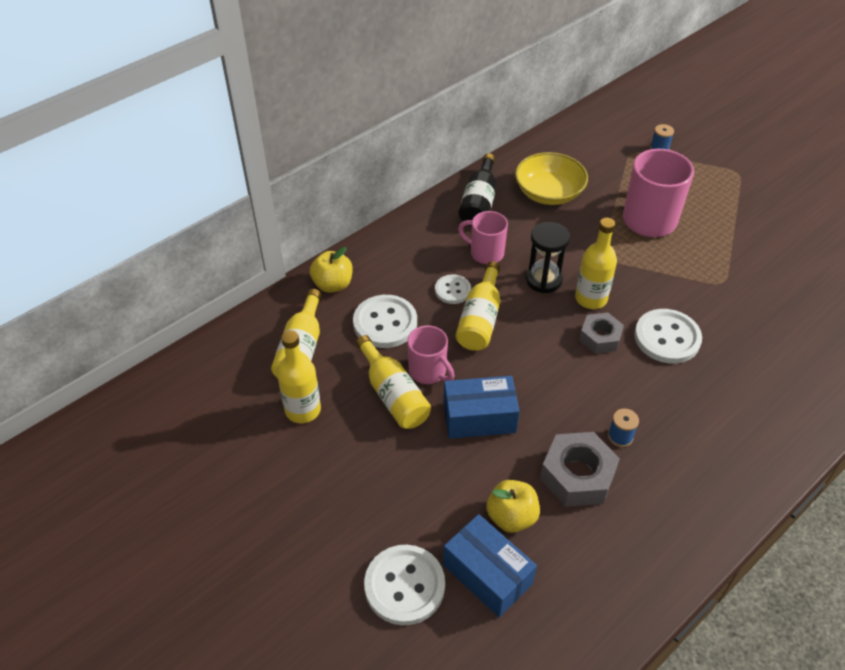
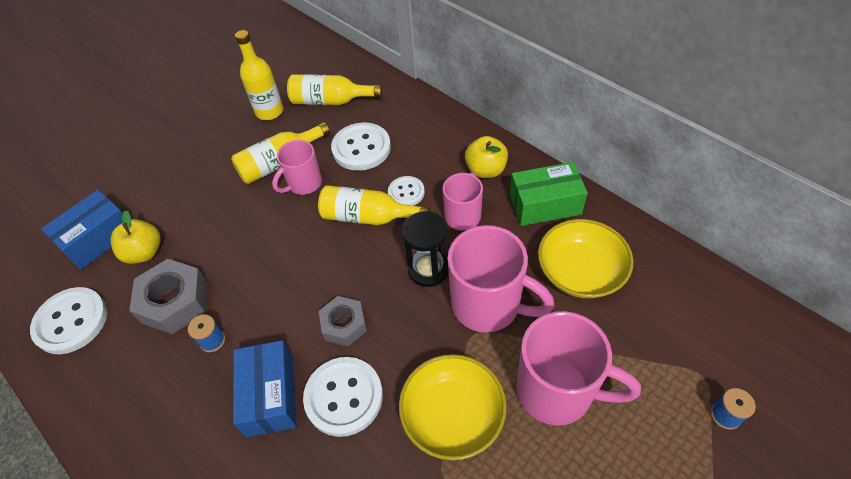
camera: 90 degrees right, 5 degrees up
(333, 285) = (406, 108): yellow apple -> yellow apple (485, 170)
(404, 586) = (104, 189): white button -> white button (71, 321)
(479, 202) = (545, 204): black bottle -> green box
(479, 417) = (249, 224): blue box -> blue box (270, 395)
(579, 246) = (488, 305): none -> pink mug
(591, 298) = (403, 316): yellow bottle -> none
(675, 274) = (453, 415): none -> yellow bowl

